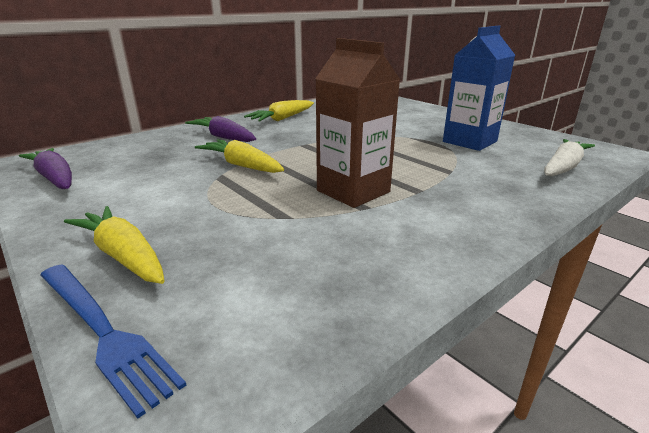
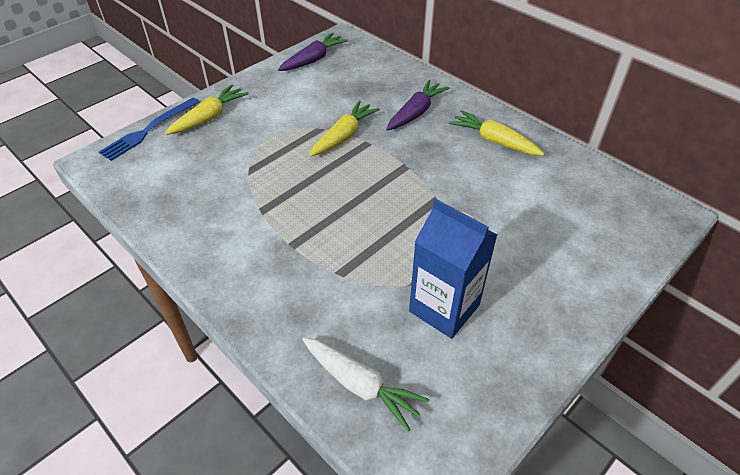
camera: 85 degrees right, 20 degrees up
(353, 191) = (291, 204): brown carton -> none

